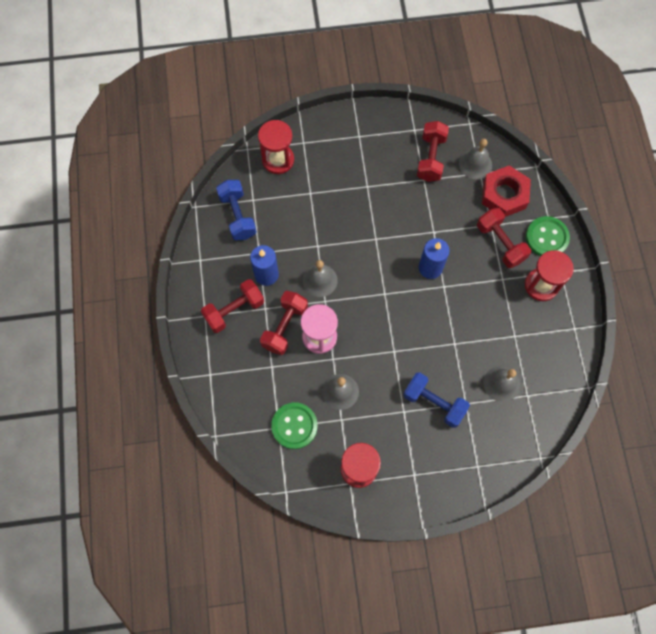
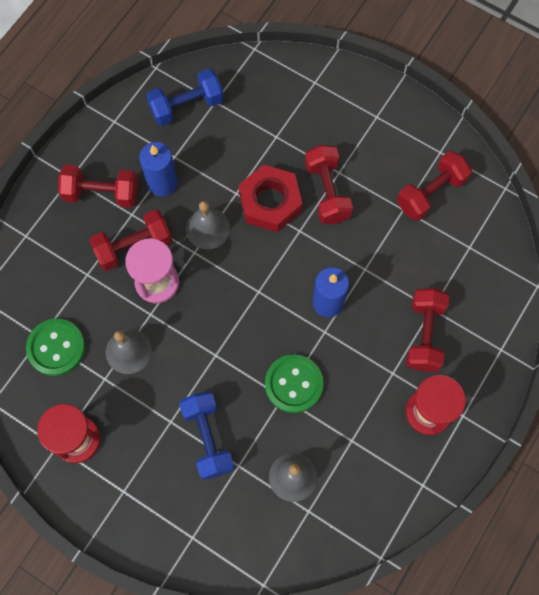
camera: 40 degrees right, 0 degrees up
(237, 216) = (186, 106): blue dumbbell -> blue dumbbell turned 45 degrees clockwise
(278, 160) = (274, 81): red hourglass -> none
(371, 203) = (327, 192): none -> red dumbbell
(475, 164) = (472, 234): grey bell -> none
(504, 195) = (475, 289): red nut -> red nut (270, 202)
(547, 237) = (480, 368): green button -> green button (293, 384)

